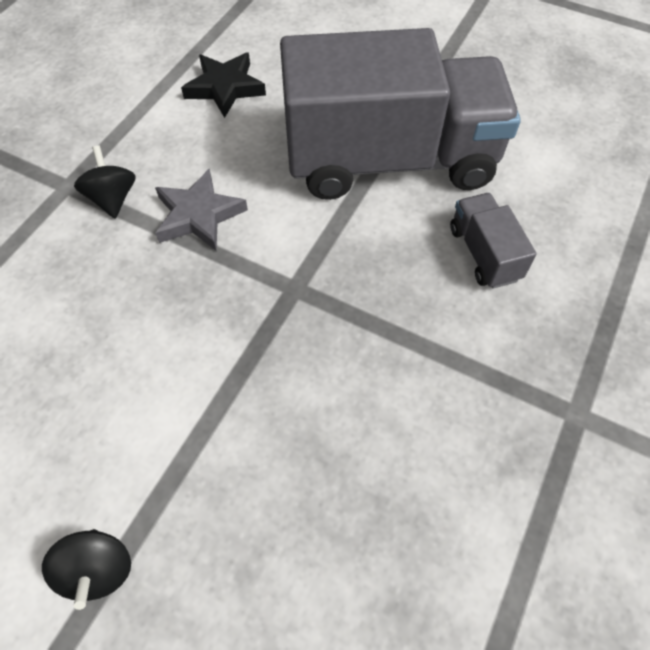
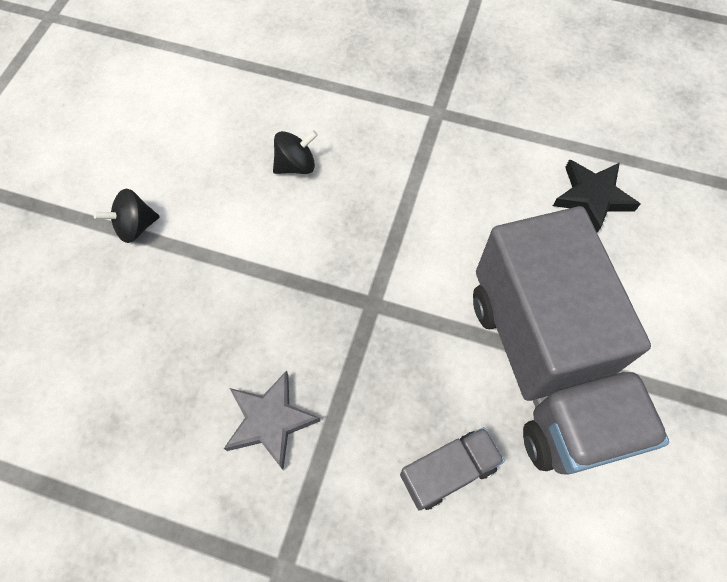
camera: 80 degrees right, 5 degrees up
(113, 198) = (433, 147): black spinning top -> black spinning top (296, 165)
(199, 215) = (431, 213): grey star -> grey star (270, 421)

